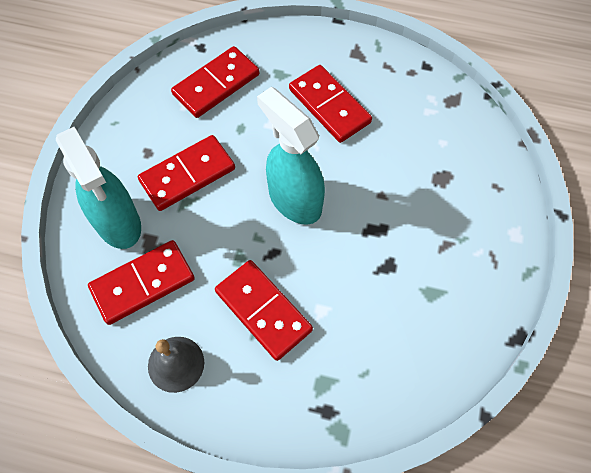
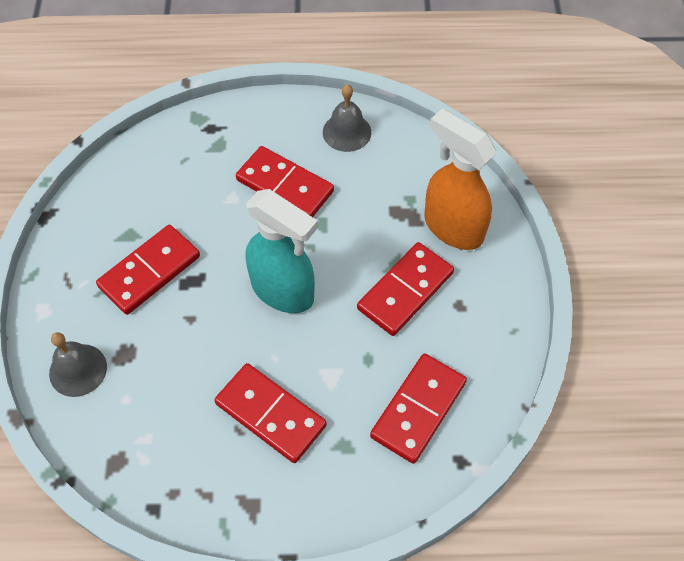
camera: 165 degrees right, 5 degrees down
(118, 223) = (452, 227): turquoise spray bottle -> orange spray bottle
(143, 284) = (403, 182): red domino -> red domino (149, 271)
(482, 174) = (78, 370): none -> grey bell

